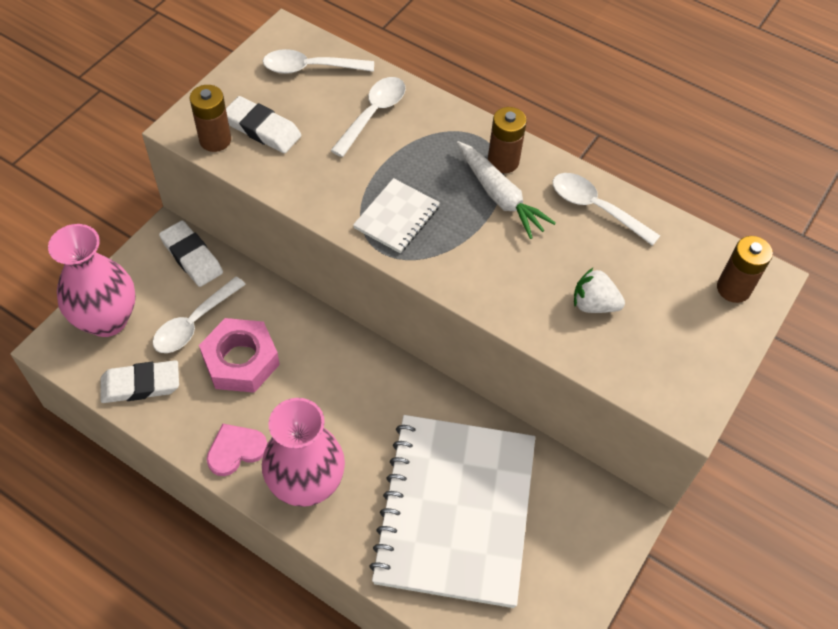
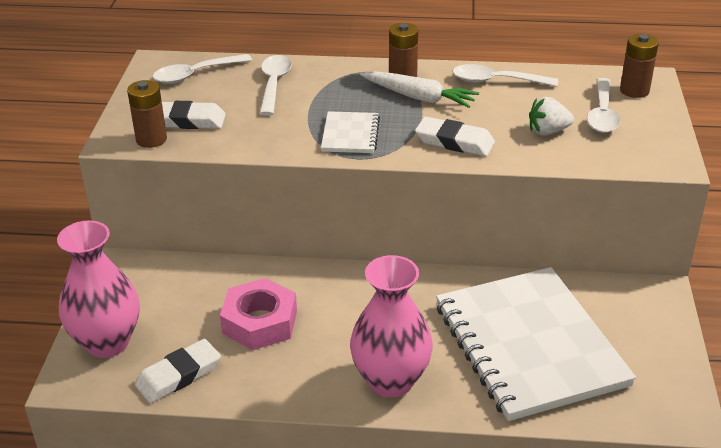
camera: 25 degrees left, 20 degrees down
(192, 257) = (154, 270): white eraser -> white eraser (454, 142)
(194, 323) = (194, 313): white spoon -> white spoon (602, 114)
(236, 450) = (307, 384): pink heart -> none

